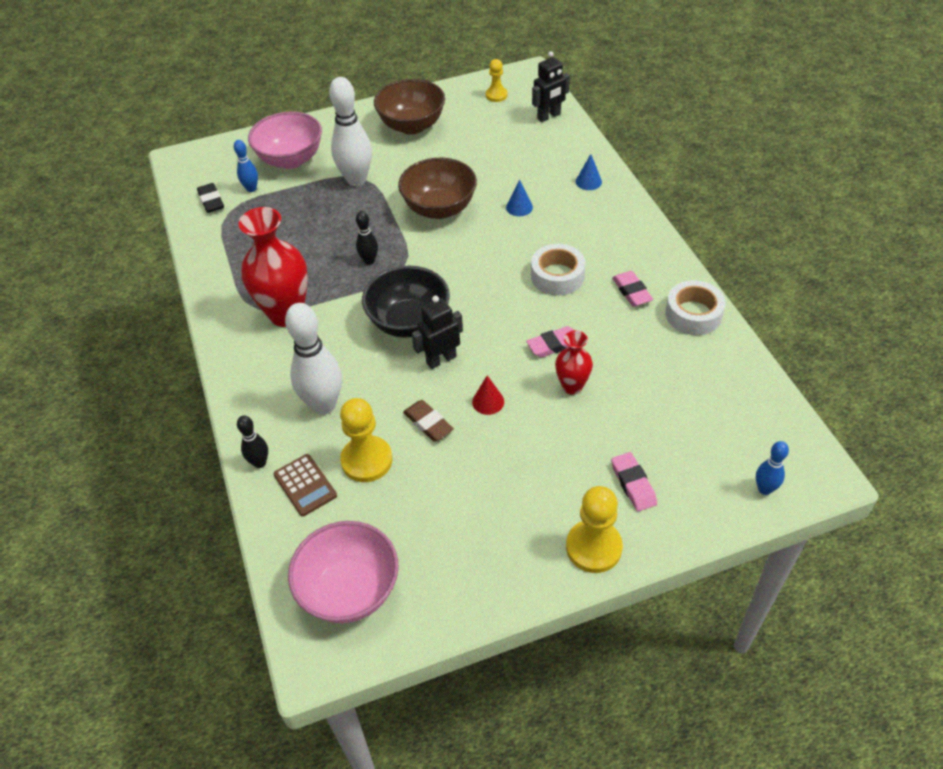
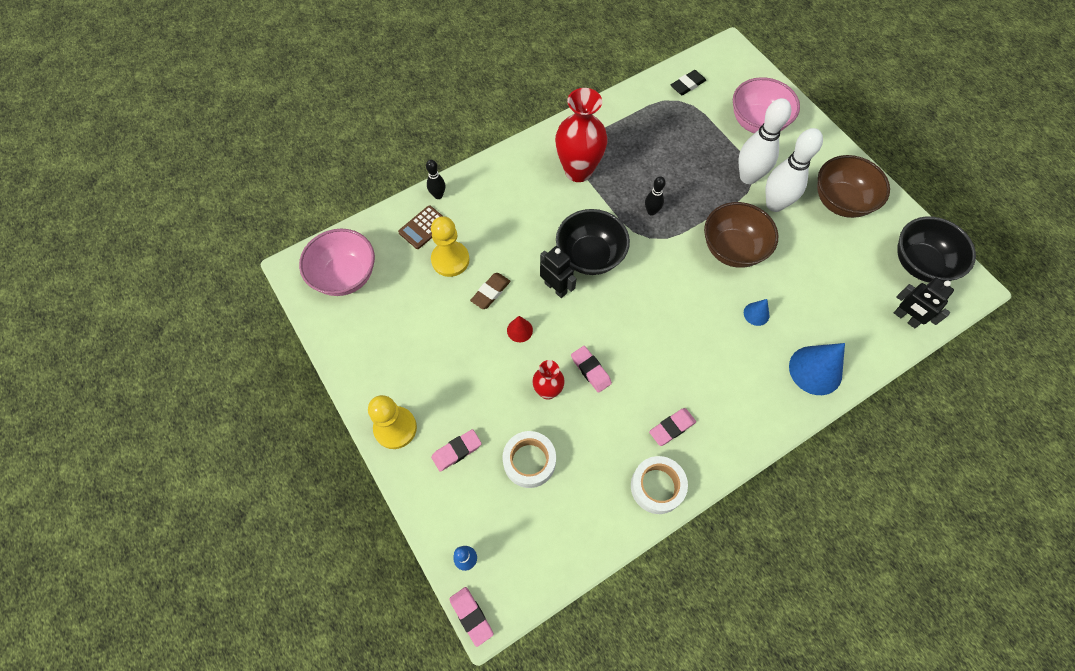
camera: 75 degrees right, 15 degrees up
(251, 189) = (711, 106): blue bowling pin -> none
(324, 405) = (495, 220): white bowling pin -> white bowling pin (774, 204)
(496, 95) = (920, 263): yellow pawn -> black bowl
(557, 276) = (674, 360): white tape -> white tape (529, 461)
(588, 181) = (815, 370): blue cone -> blue cone, size x1.97
(827, 492) = (471, 616): none -> pink eraser

